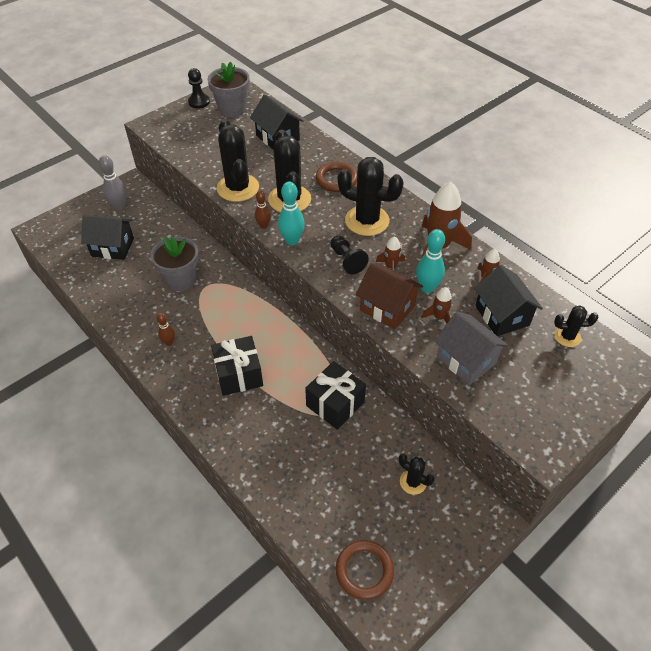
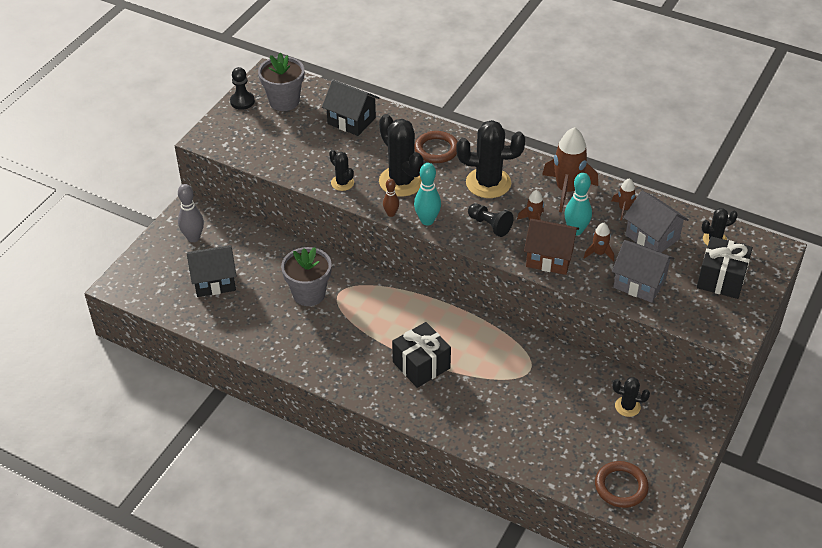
camera: 20 degrees left, 5 degrees down
(169, 342) = (334, 356): brown bowling pin -> none
(238, 188) = (342, 183): black cactus -> black cactus, size x0.51
(335, 404) = (526, 364): black gift -> black gift (721, 279)
(502, 315) = (652, 237): black house -> grey house

